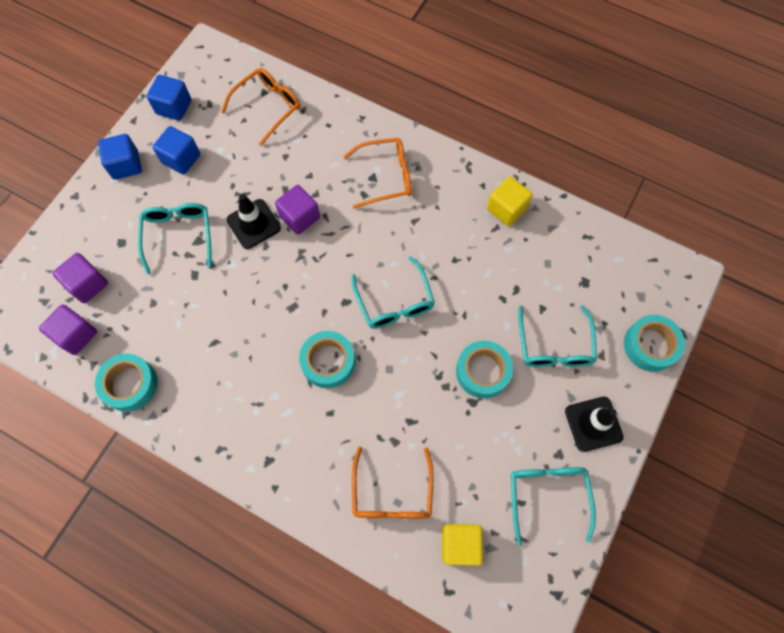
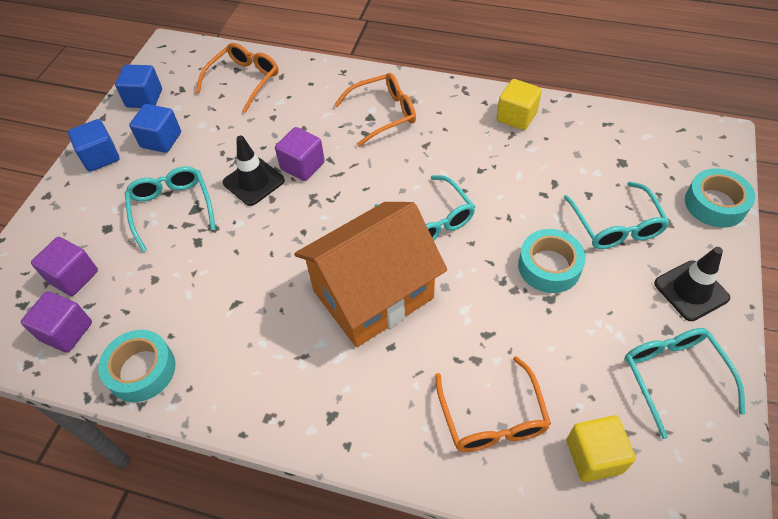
camera: 10 degrees left, 15 degrees down
(328, 362) = (373, 294): turquoise tape -> orange house

